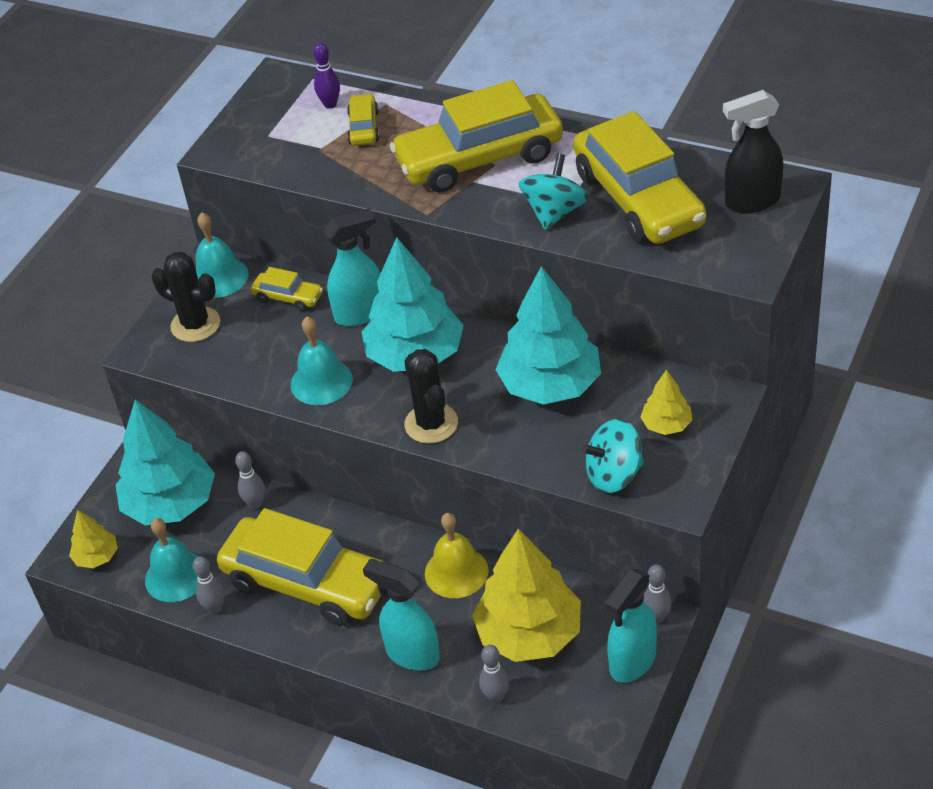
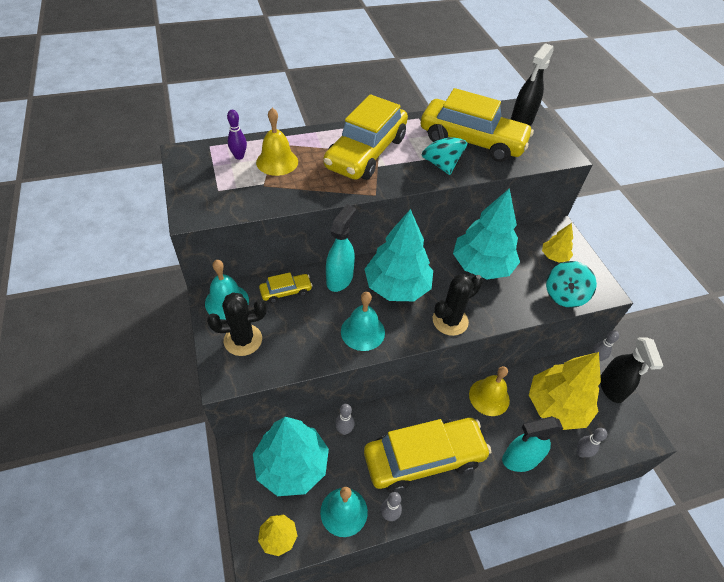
camera: 50 degrees left, 5 degrees up
(364, 128) = (277, 162): yellow car -> yellow bell
(431, 424) = (450, 321): black cactus -> black cactus turned 60 degrees counterclockwise
(632, 662) = (611, 388): turquoise spray bottle -> black spray bottle

